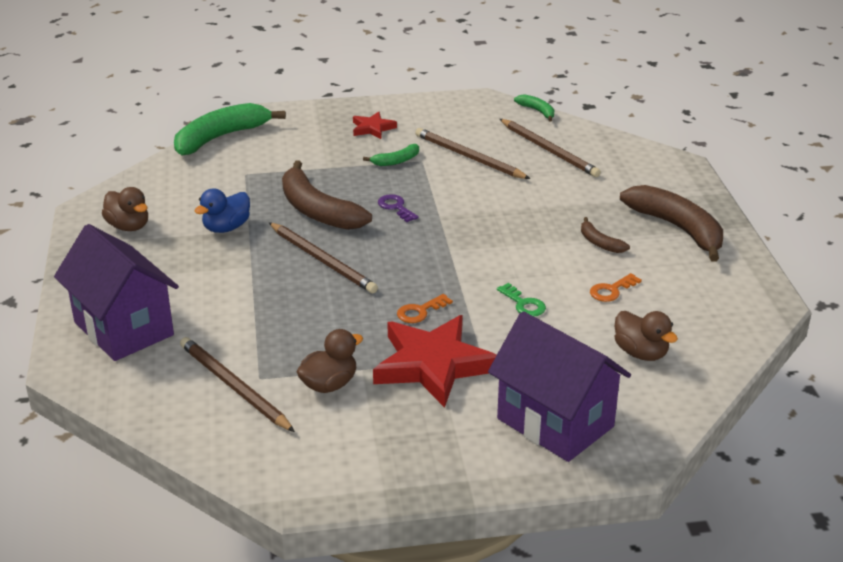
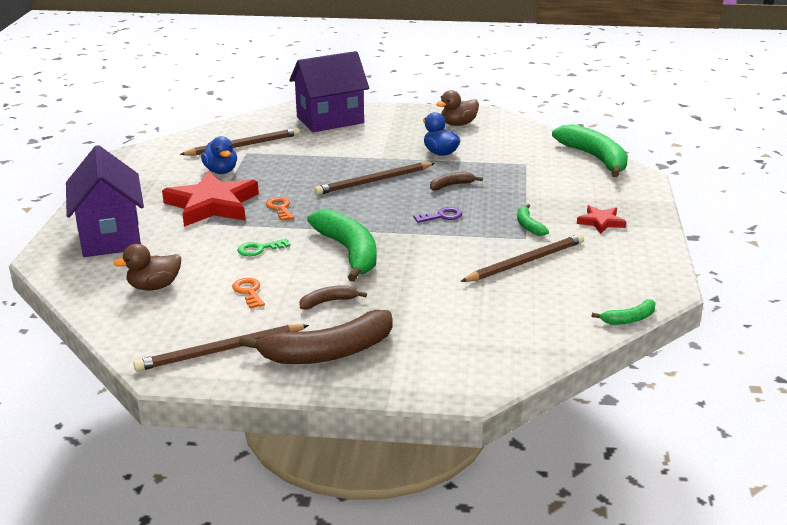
camera: 105 degrees right, 5 degrees down
(317, 210) = (451, 185): brown banana -> brown banana, size x0.47
(329, 384) = (221, 171): brown duck -> blue duck
(500, 248) = (349, 252): none -> green banana
(549, 150) = (527, 309): brown pencil -> brown pencil (220, 351)
(555, 422) = (110, 237): purple house -> purple house turned 75 degrees counterclockwise

